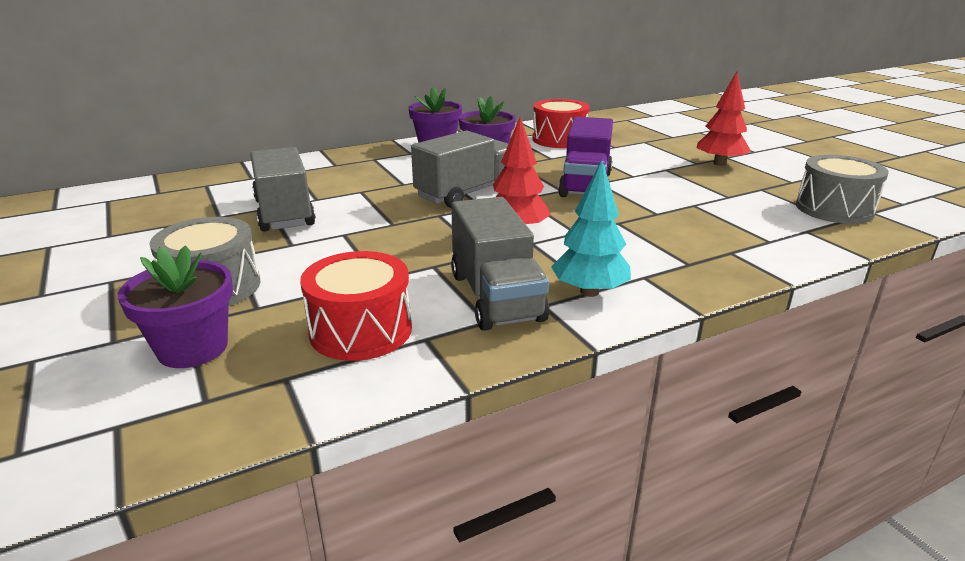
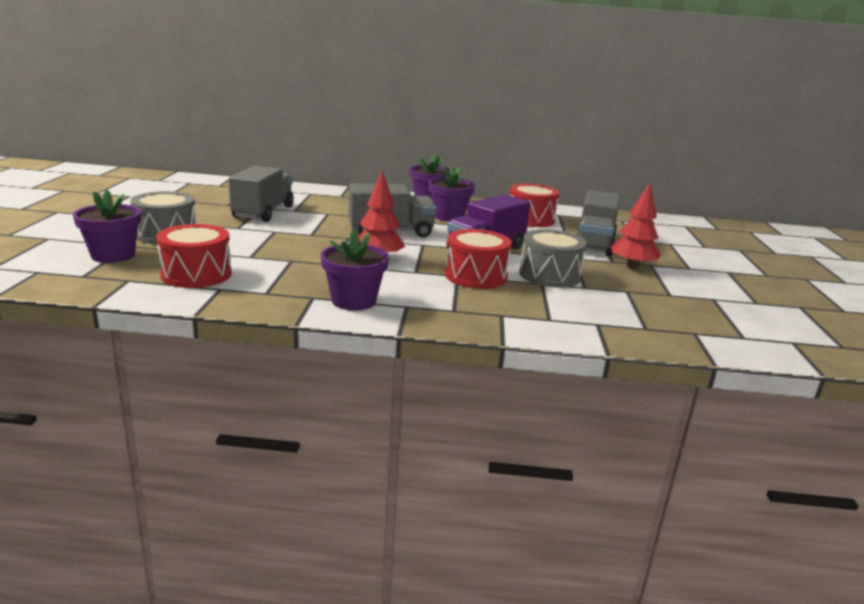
camera: 30 degrees right, 5 degrees down
(496, 297) = (294, 284): grey truck -> grey truck (594, 244)
(589, 292) = (354, 301): turquoise tree -> purple flower pot
(633, 217) = (476, 276): none -> red drum
(834, 209) = (661, 320): grey drum -> grey drum (549, 275)

